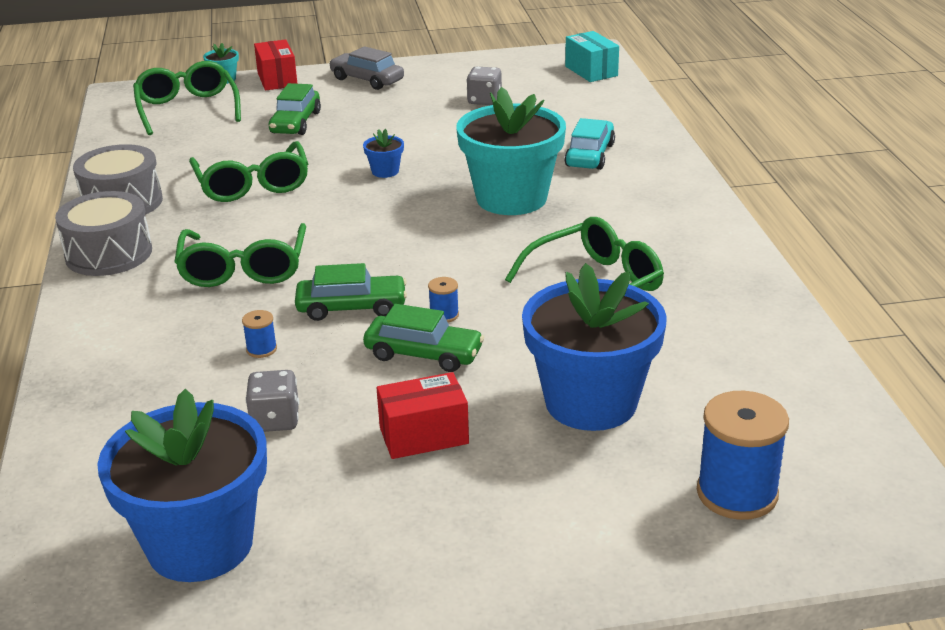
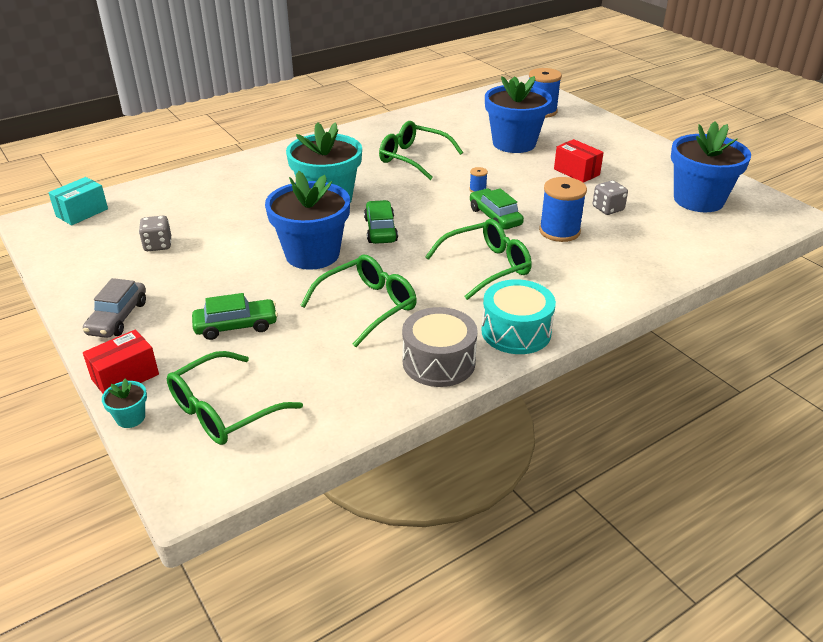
camera: 115 degrees left, 5 degrees up
(109, 254) = (516, 332): grey drum -> turquoise drum
(261, 349) = (559, 231): blue spool -> blue spool, size x2.21
(385, 171) = (312, 254): blue flower pot -> blue flower pot, size x2.50
(423, 354) = (517, 186): green car -> green car (380, 230)
(590, 155) = (248, 186): turquoise car -> none

